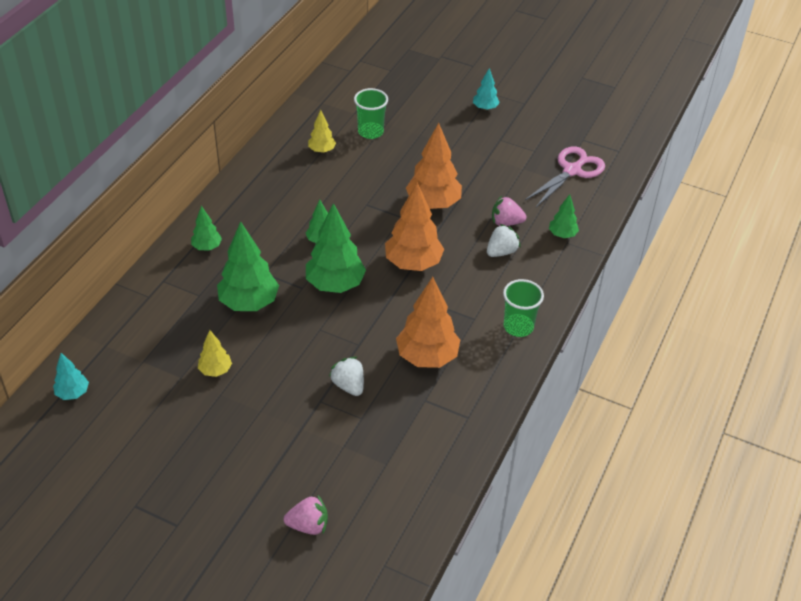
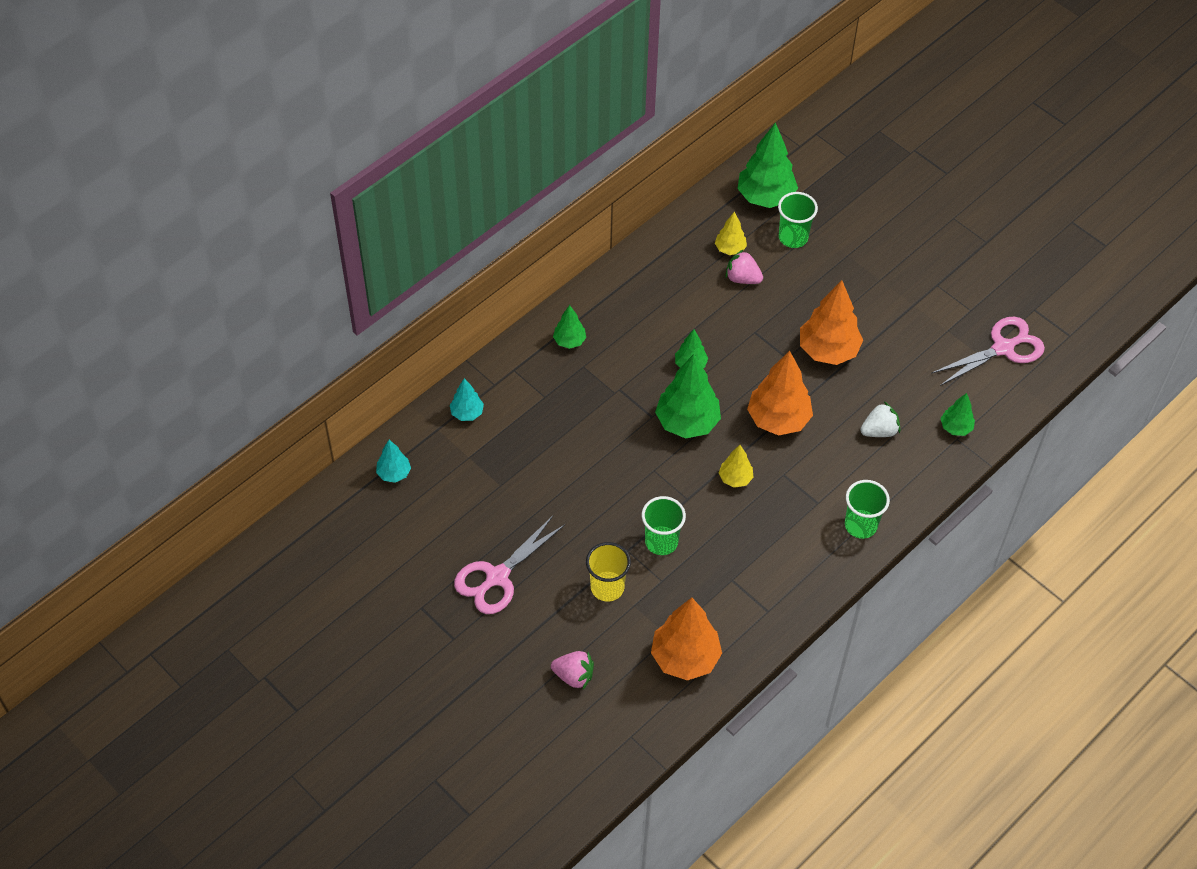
camera: 20 degrees right, 10 degrees up
(202, 457) = (497, 577): none -> pink scissors
(215, 370) = (536, 487): yellow tree -> yellow tree (735, 478)
(249, 303) = (592, 420): green tree -> green tree (765, 197)
(312, 437) = (607, 587): none -> yellow cup
(348, 385) = (661, 542): white strawberry -> green cup
(427, 357) = (752, 533): orange tree -> orange tree (685, 658)
(485, 108) = (937, 237): turquoise tree -> turquoise tree (467, 413)
(506, 222) = (899, 395): pink strawberry -> pink strawberry (742, 278)

